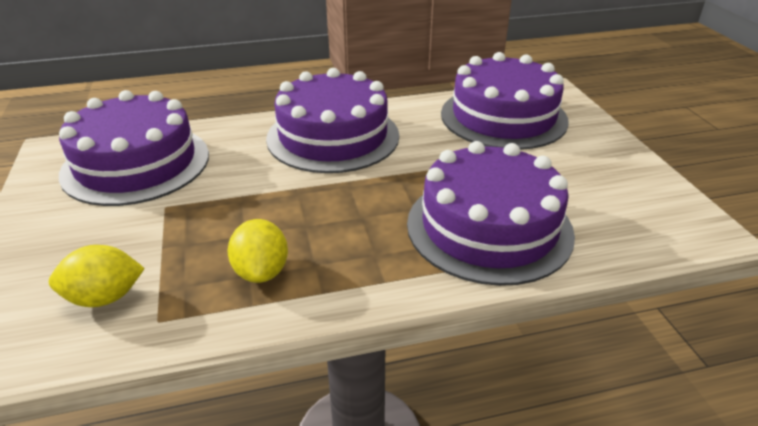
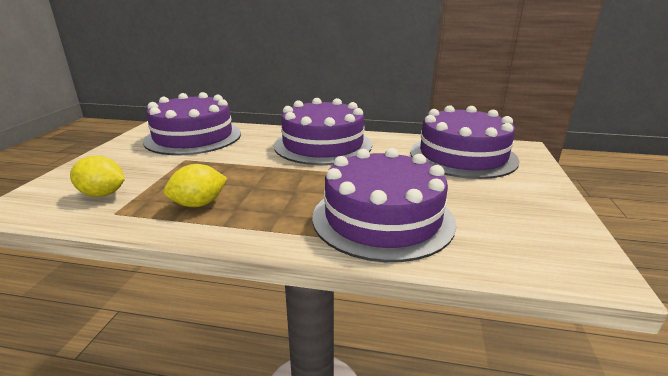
camera: 25 degrees right, 10 degrees down
(261, 271) = (199, 204): yellow lemon -> yellow lemon turned 45 degrees clockwise

